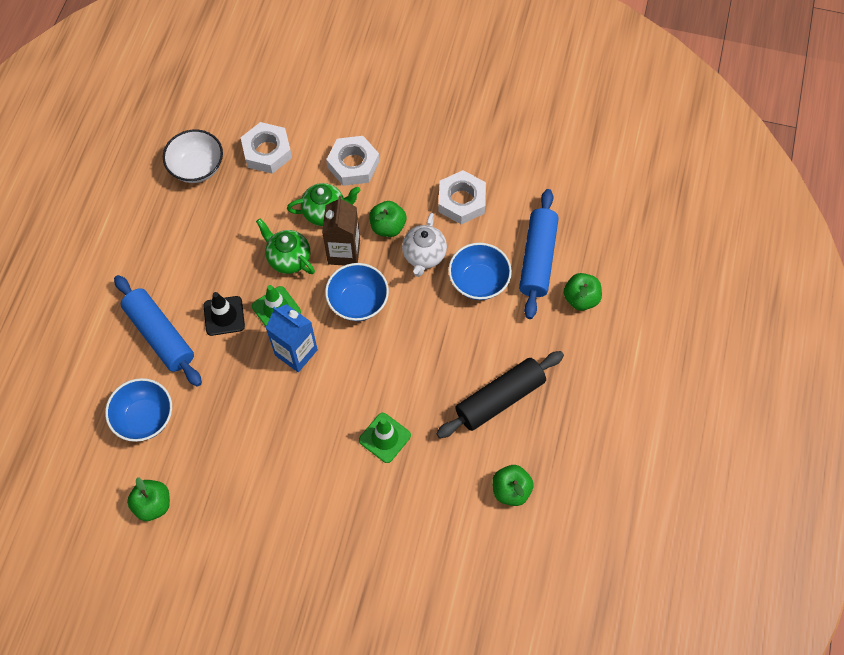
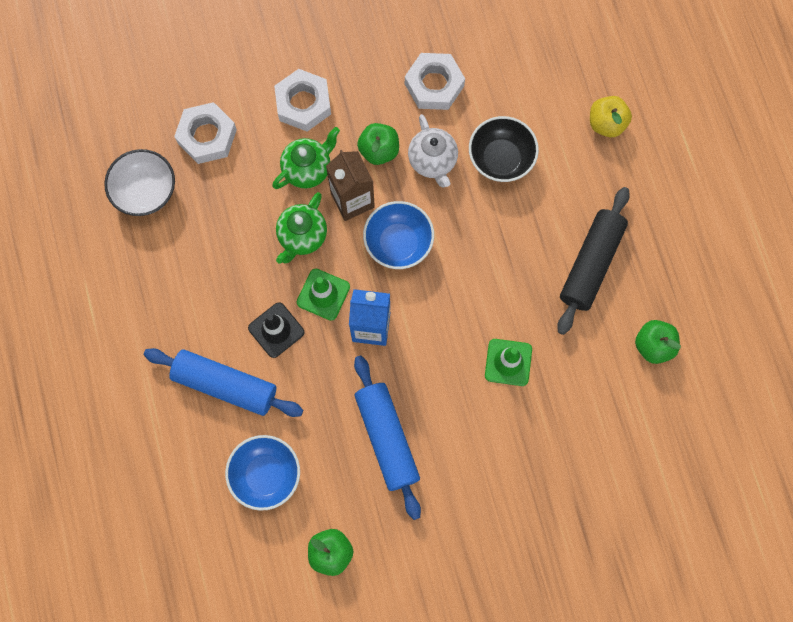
camera: 30 degrees left, 10 degrees up
(288, 259) = (302, 236): green teapot -> green teapot turned 75 degrees counterclockwise
(478, 281) = (501, 159): blue bowl -> black bowl
(537, 259) = (542, 105): blue rolling pin -> blue rolling pin (387, 438)
(580, 298) = (606, 123): green apple -> yellow apple

